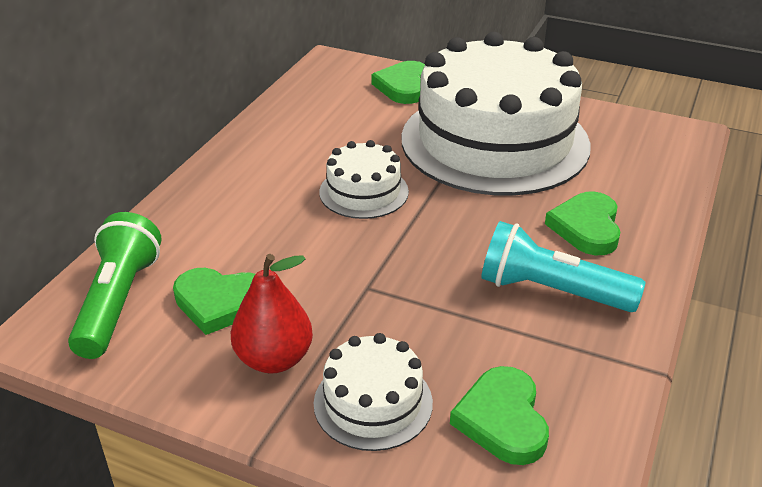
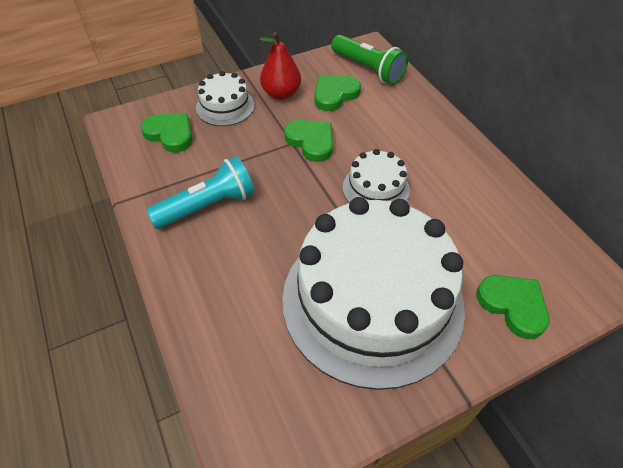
camera: 130 degrees right, 15 degrees up
(586, 227) = (231, 267): green heart -> green heart (311, 142)

